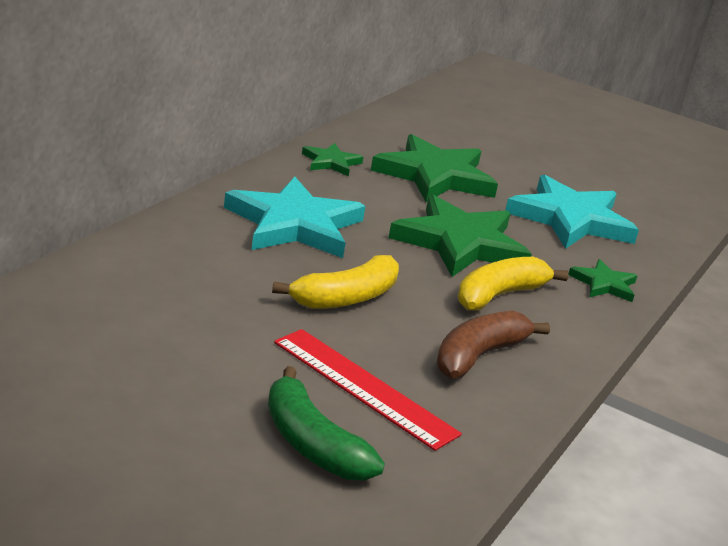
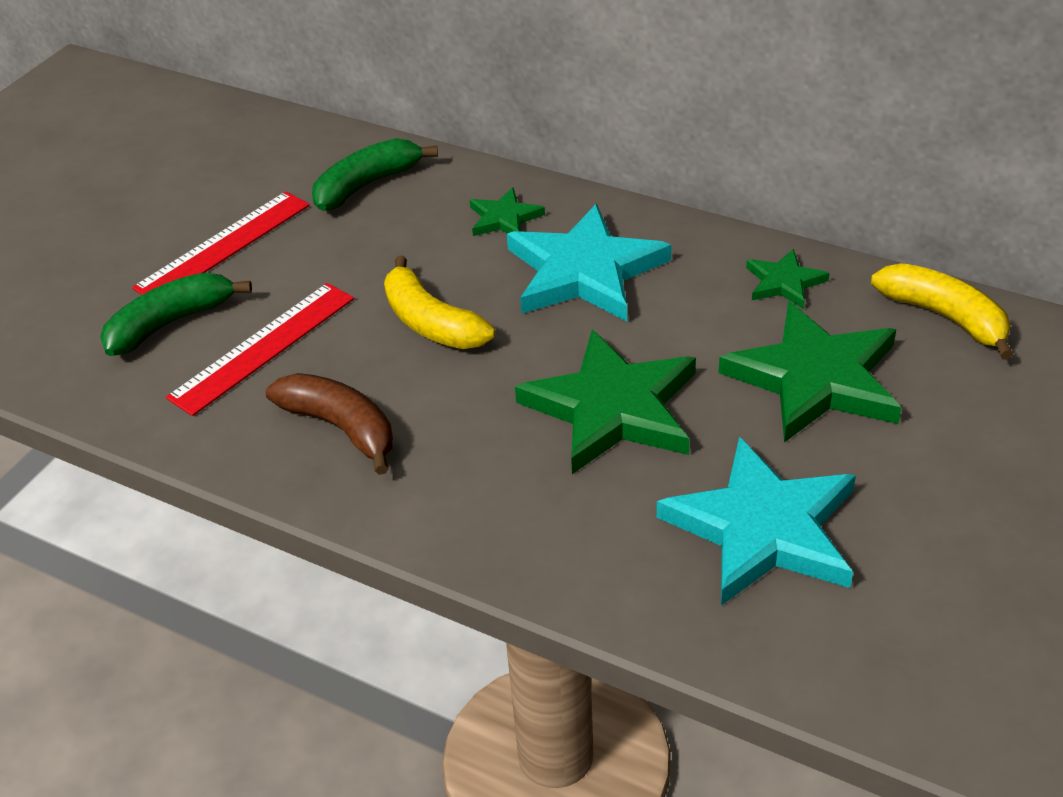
camera: 95 degrees right, 15 degrees up
(106, 303) = (367, 185): none -> green banana
(179, 401) = (223, 246): none -> red ruler
(499, 295) = (487, 446): yellow banana -> yellow banana (945, 317)
(604, 284) = (563, 555): green star -> green star (504, 218)

